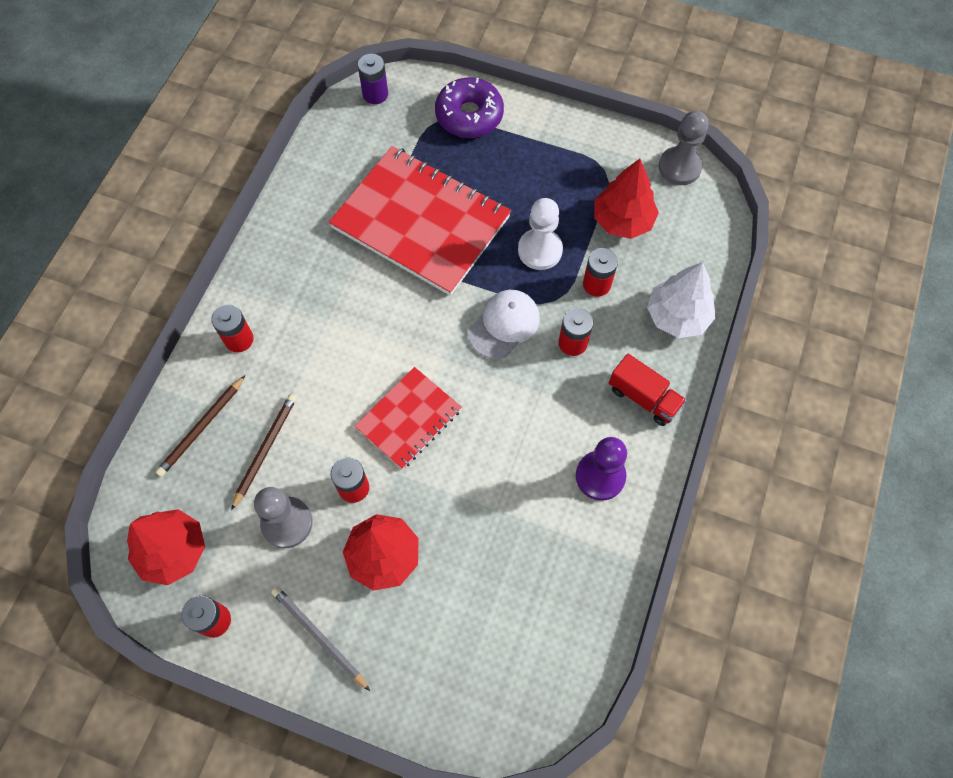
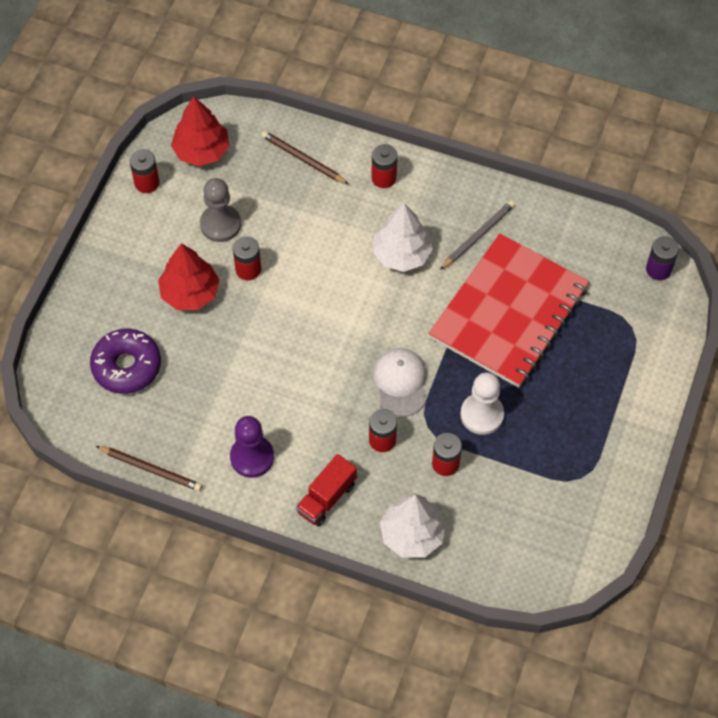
camera: 90 degrees right, 5 degrees down
(265, 449) = (283, 205): brown pencil -> brown pencil (151, 469)
(319, 637) = (129, 251): grey pencil -> grey pencil (478, 236)
(343, 322) = (401, 254): none -> white tree
(409, 419) = (308, 308): red notebook -> none
(469, 115) = (639, 353): purple donut -> purple donut (127, 366)
(504, 325) = (400, 383): white cap -> white cap turned 135 degrees counterclockwise
(622, 221) = (519, 491): red tree -> none
(679, 167) = (589, 551): grey pawn -> none

